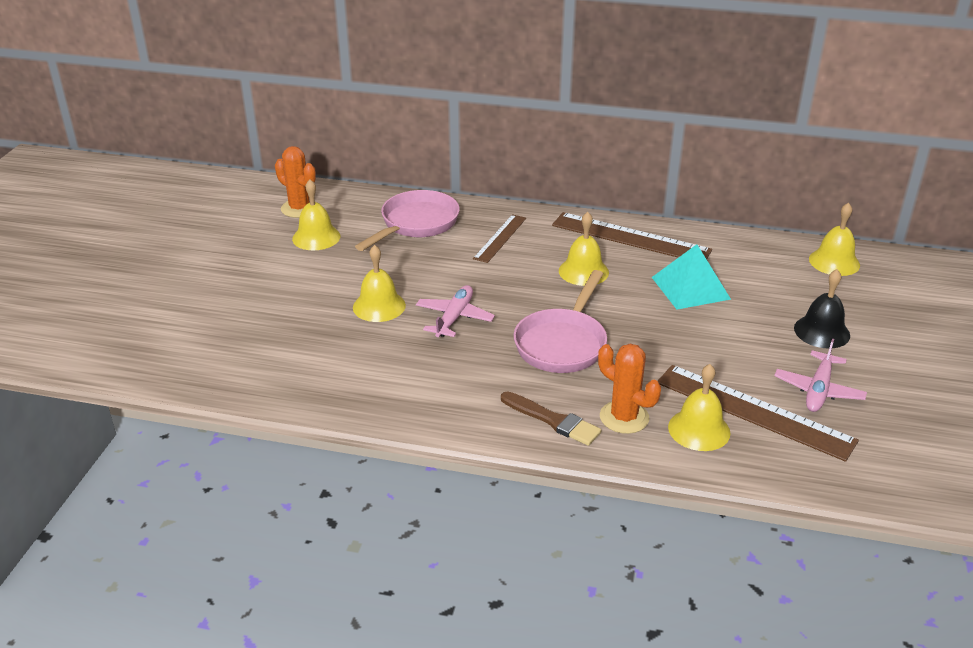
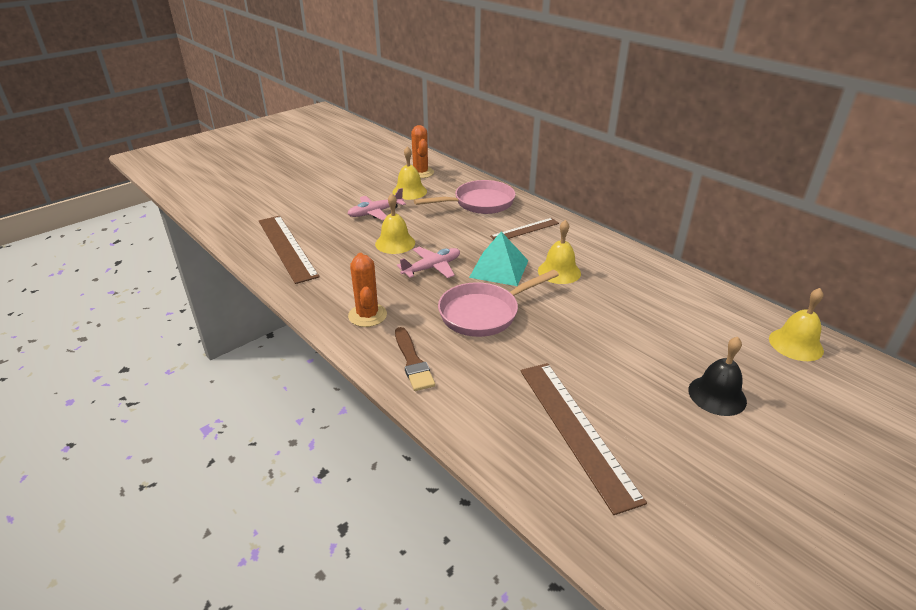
camera: 35 degrees right, 0 degrees up
(624, 417) = (465, 384): orange cactus -> orange cactus (367, 315)
(630, 237) = (624, 262): brown ruler -> brown ruler (287, 247)
(690, 288) = (632, 314): turquoise pyramid -> turquoise pyramid (499, 268)
(699, 429) = (512, 421): yellow bell -> none
(818, 390) = (657, 441): pink plane -> pink plane (375, 212)

